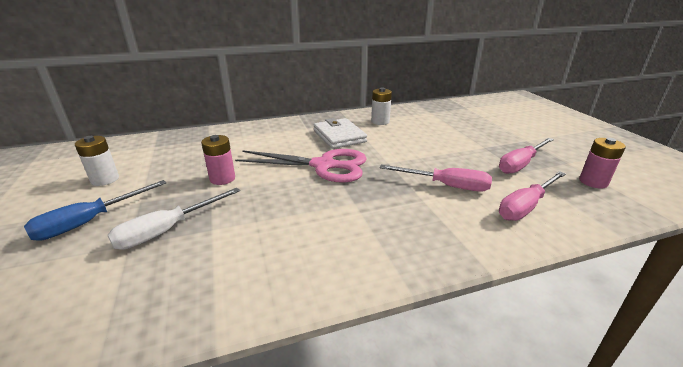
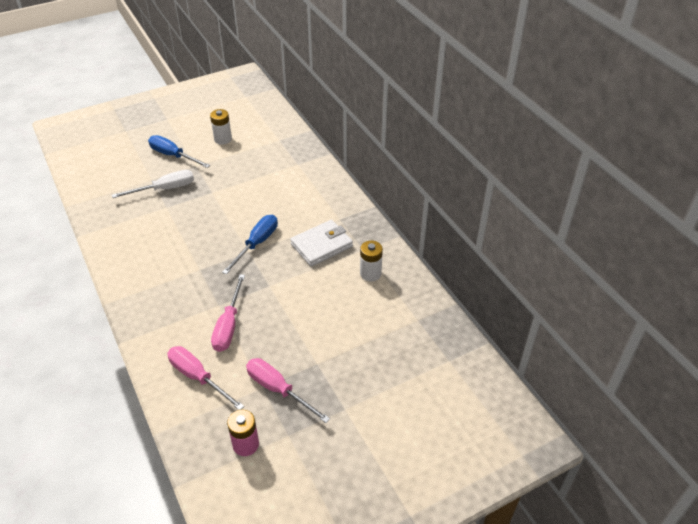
camera: 80 degrees right, 15 degrees up
(167, 230) = (165, 189): white screwdriver -> white screwdriver turned 120 degrees clockwise
(222, 178) = (229, 192): pink battery -> none
(323, 165) = (257, 244): pink scissors -> blue screwdriver

